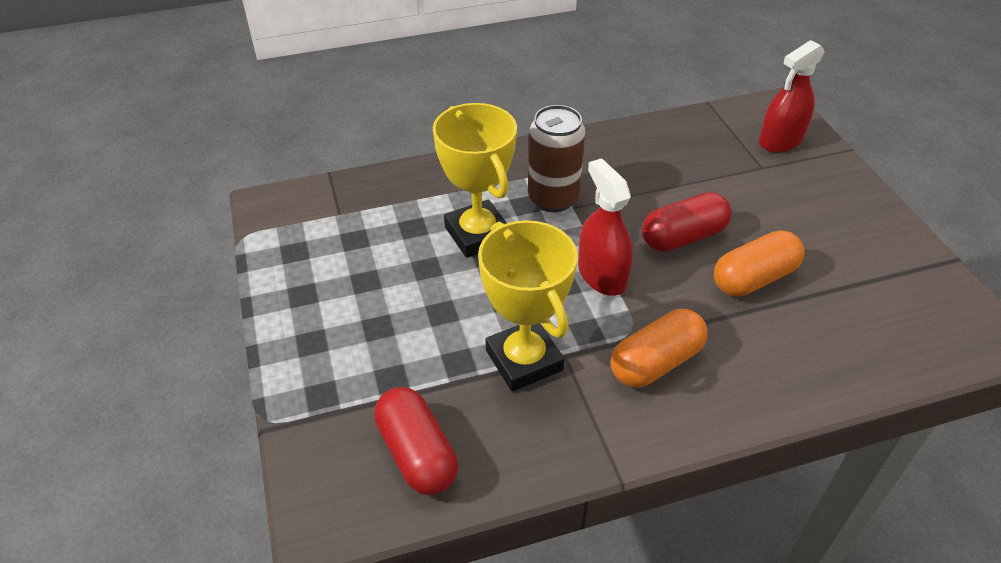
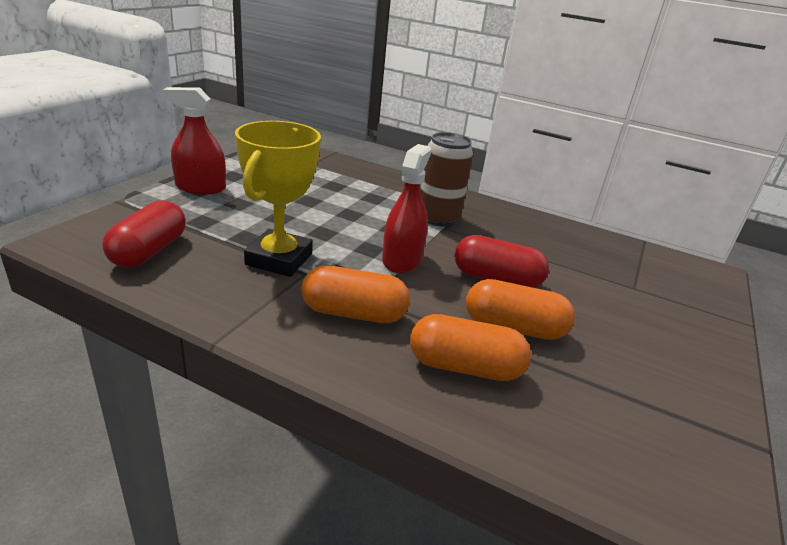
camera: 40 degrees right, 15 degrees down
(477, 234) = (363, 206): yellow trophy -> none
(776, 343) = (465, 367): none -> orange capsule
(780, 140) = (679, 285): red spray bottle -> red spray bottle (200, 187)

